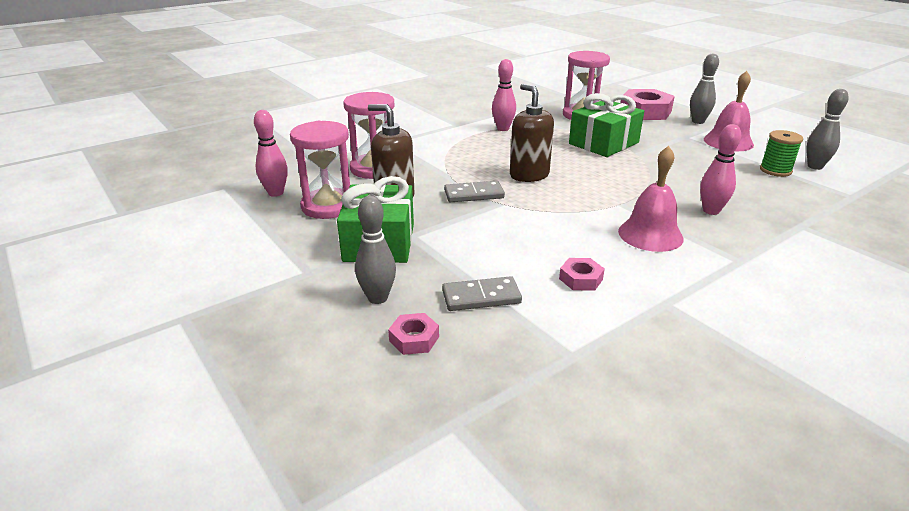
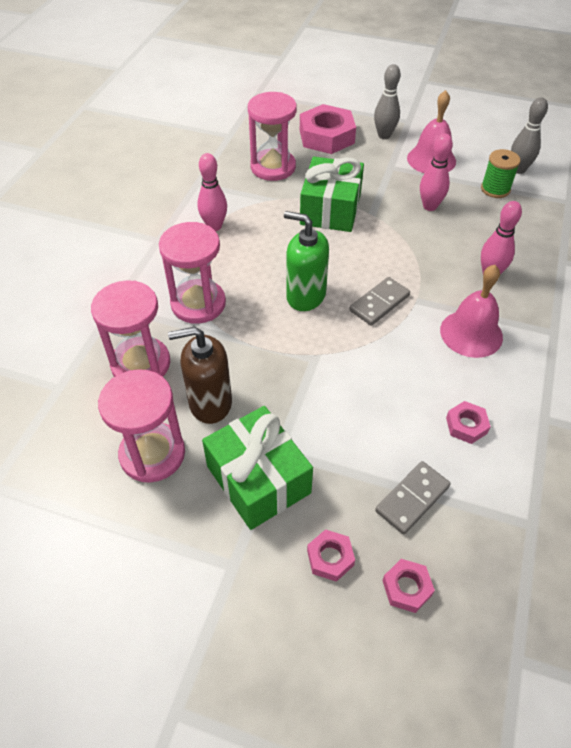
camera: 35 degrees left, 20 degrees up
(276, 193) = (69, 465): pink bowling pin -> pink bowling pin (430, 206)
(378, 298) = (330, 558): grey bowling pin -> pink nut
(446, 156) = (198, 304): none -> pink hourglass
(474, 194) = (281, 354): grey domino -> grey domino (379, 303)
(529, 175) = (305, 296): brown soap dispenser -> green soap dispenser

